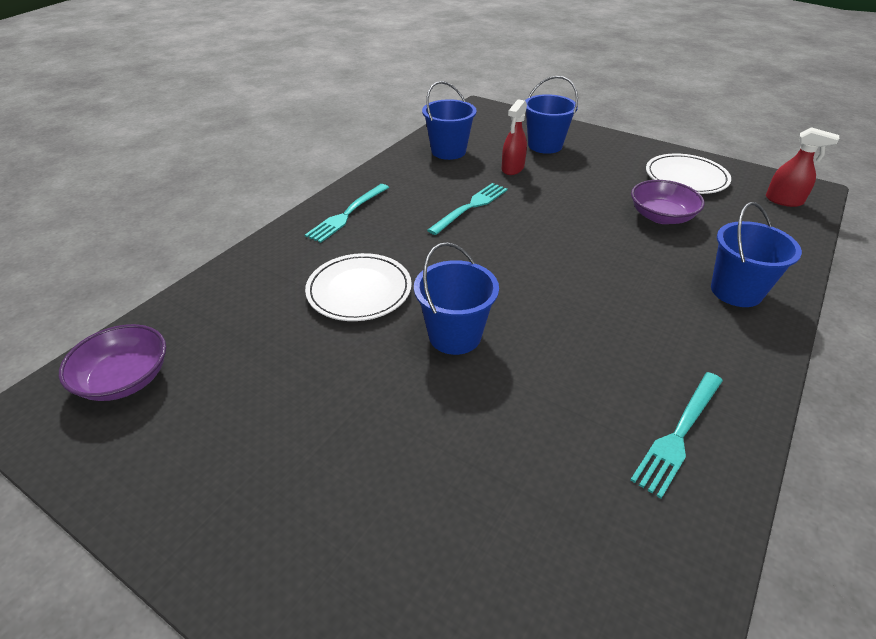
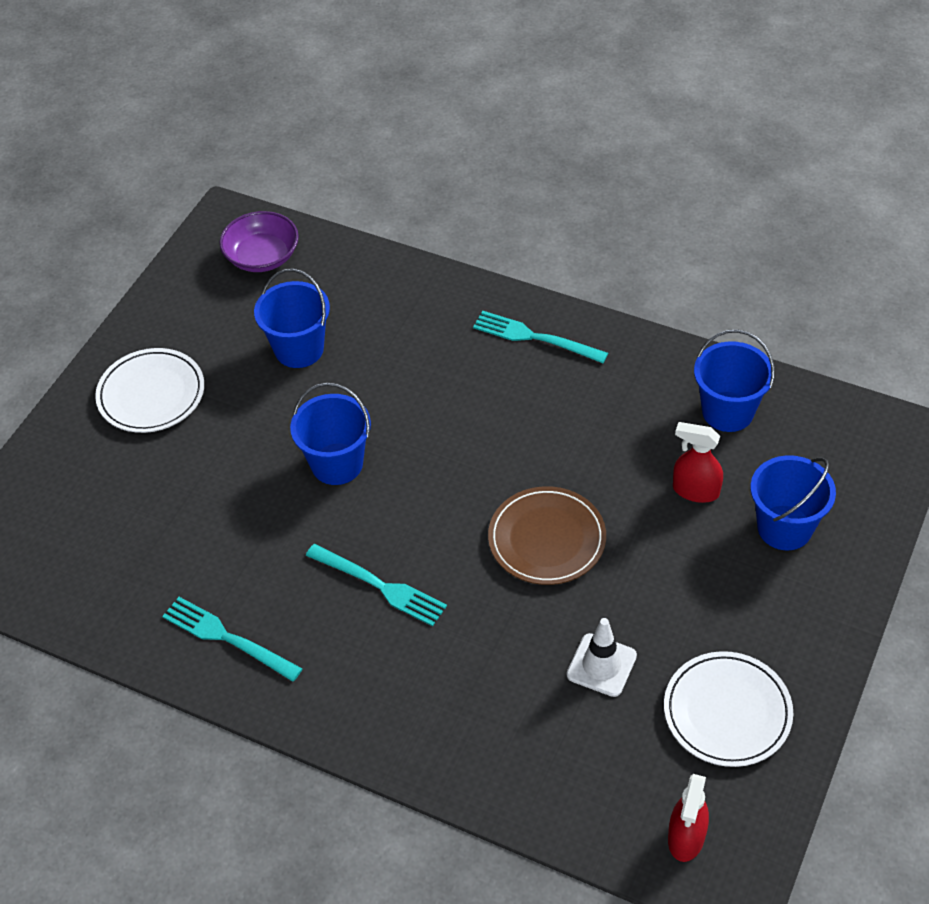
camera: 85 degrees right, 10 degrees up
(359, 290) = (394, 378): white plate -> white plate (151, 394)
(471, 206) = (579, 453): turquoise fork -> turquoise fork (381, 586)
(551, 228) = (547, 539): none -> brown plate
(661, 216) = (601, 665): purple bowl -> white traffic cone
(736, 291) = (444, 725): blue bucket -> blue bucket (299, 349)

